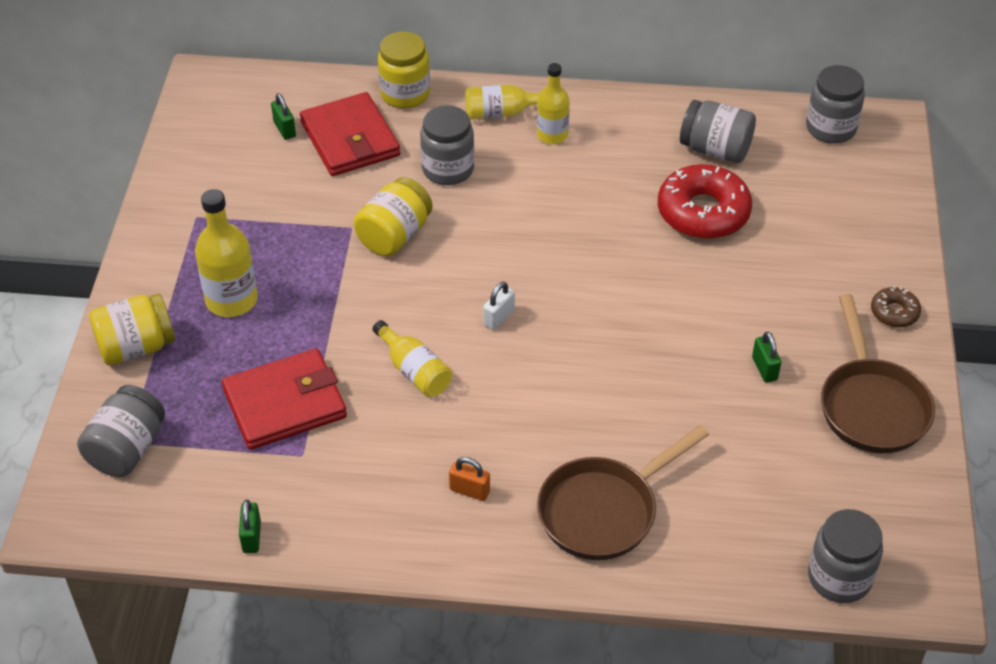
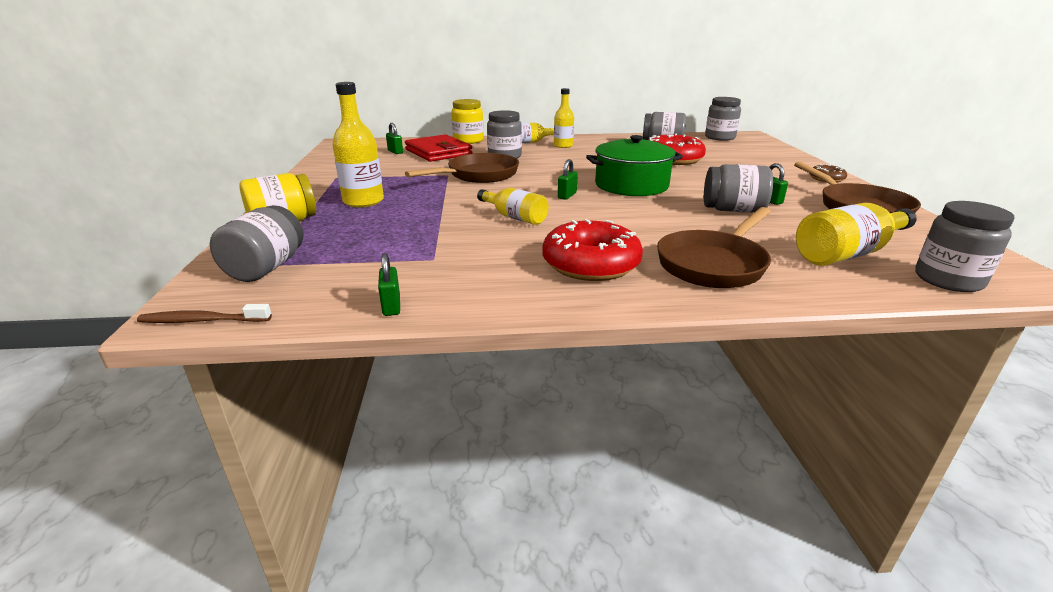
camera: 10 degrees left, 20 degrees down
(80, 534) = (203, 321): none -> brown toothbrush
(285, 403) = (412, 237): red wallet -> none
(394, 235) = (478, 175): yellow jar -> brown pan
(469, 490) = (591, 264): orange padlock -> red donut
(499, 318) = (567, 195): white padlock -> green padlock
(599, 297) = (631, 185): none -> green pot
(699, 389) = (733, 210): none -> grey jar
(770, 512) = (848, 254): none -> yellow bottle

